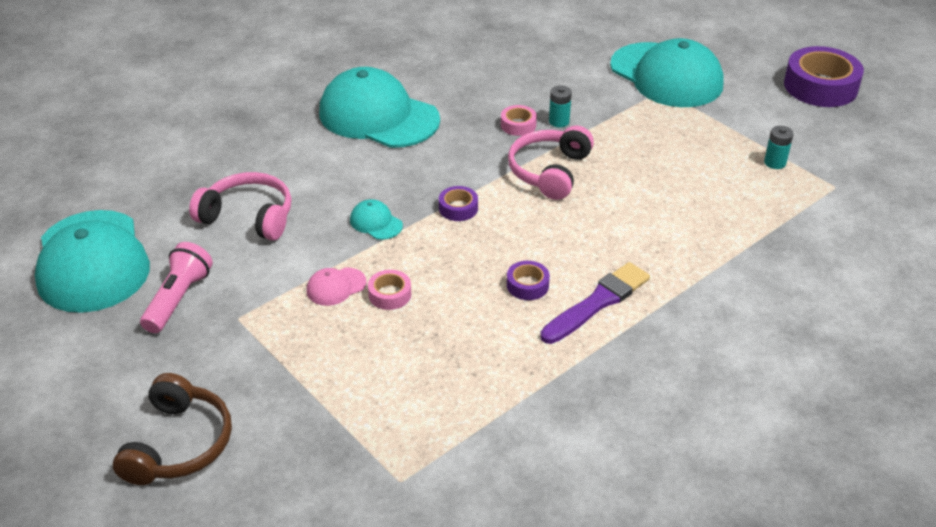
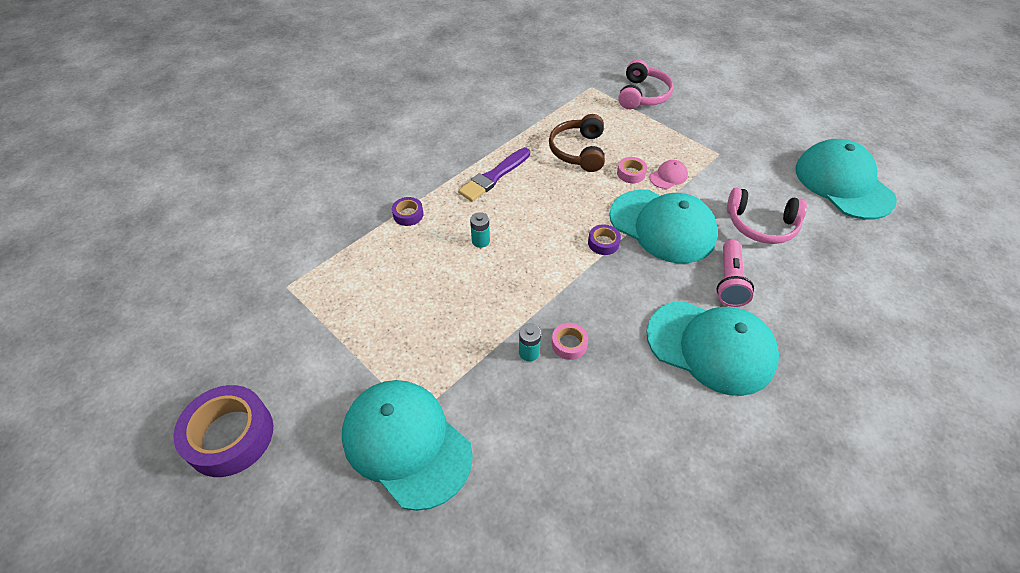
camera: 175 degrees right, 10 degrees up
(178, 299) = (764, 162): pink flashlight -> pink flashlight (729, 281)
(178, 444) = (707, 94): brown headphones -> brown headphones (578, 151)
(376, 222) = (662, 226): turquoise cap -> turquoise cap, size x2.47
(527, 285) = (541, 185): purple tape -> purple tape (408, 215)
(549, 171) = (533, 286): pink headphones -> pink headphones (642, 95)
(775, 163) = (329, 311): turquoise battery -> turquoise battery (480, 241)

